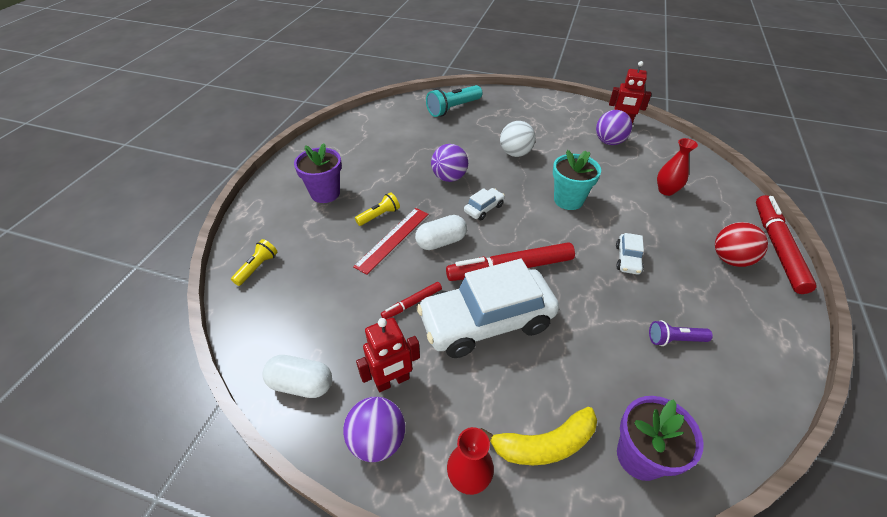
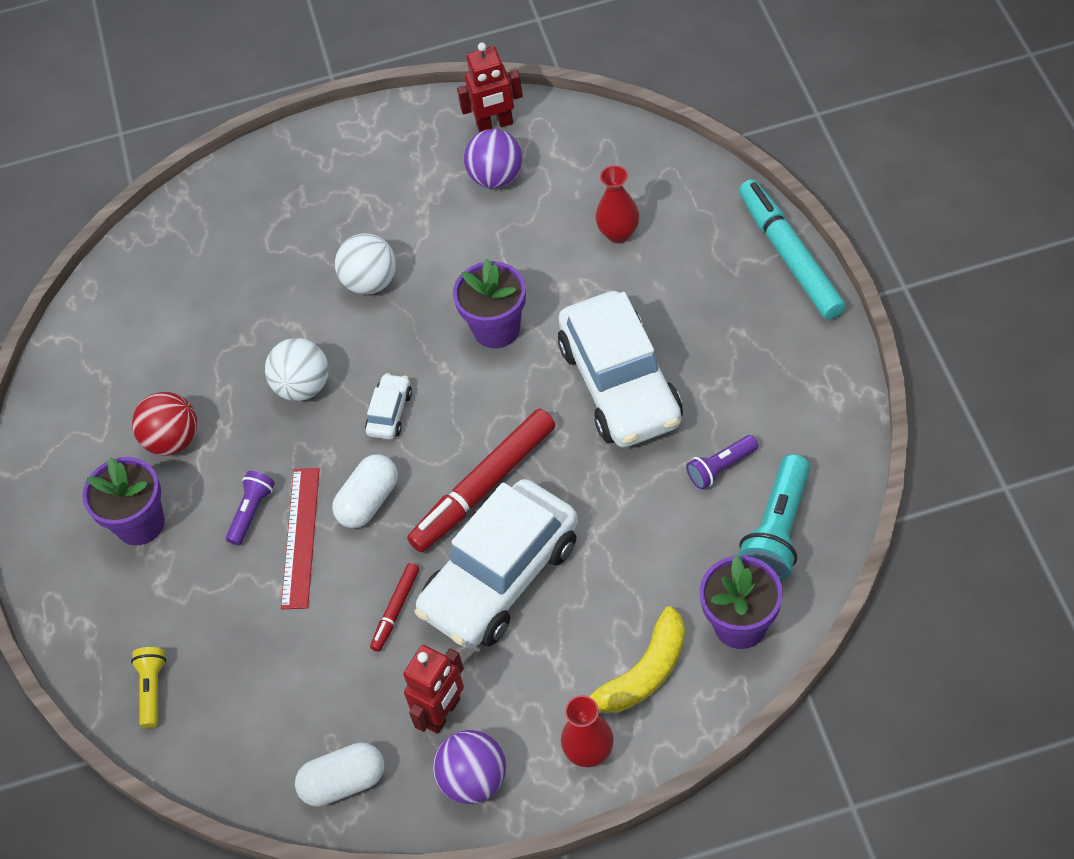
camera: 25 degrees left, 10 degrees up
(379, 215) = (252, 512): yellow flashlight -> purple flashlight
(449, 177) = (303, 386): purple ball -> white ball
(453, 109) = (208, 239): turquoise flashlight -> turquoise flashlight (778, 530)
(568, 200) = (496, 329): turquoise flower pot -> purple flower pot
(627, 259) = (620, 384): white car -> white car, size x2.39
(730, 259) = (741, 310): red ball -> red ball (173, 440)
(777, 247) = (790, 256): red marker -> turquoise marker

